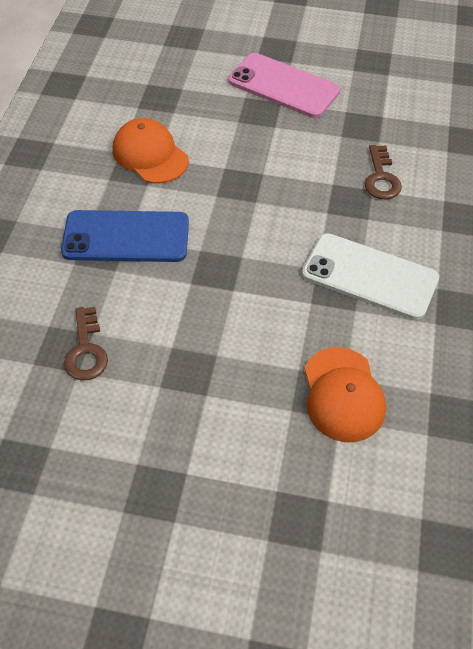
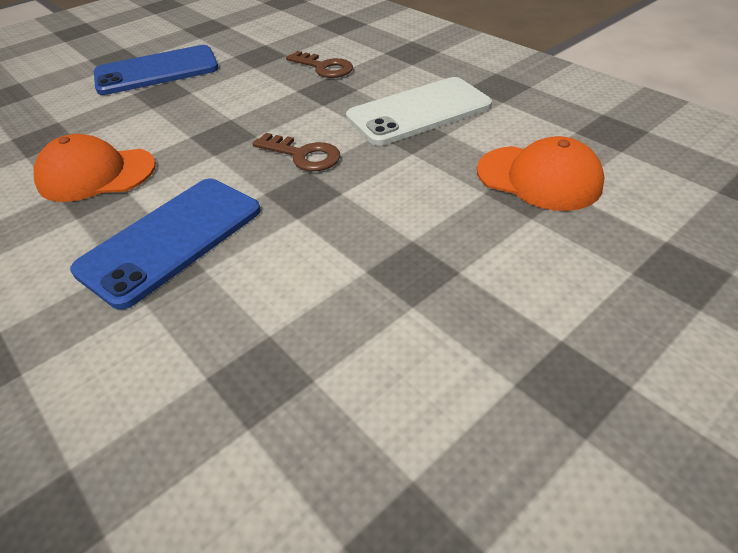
camera: 50 degrees left, 10 degrees down
(86, 350) = (289, 354): brown key -> brown key (303, 155)
(283, 86) = (157, 71): pink phone -> blue phone

